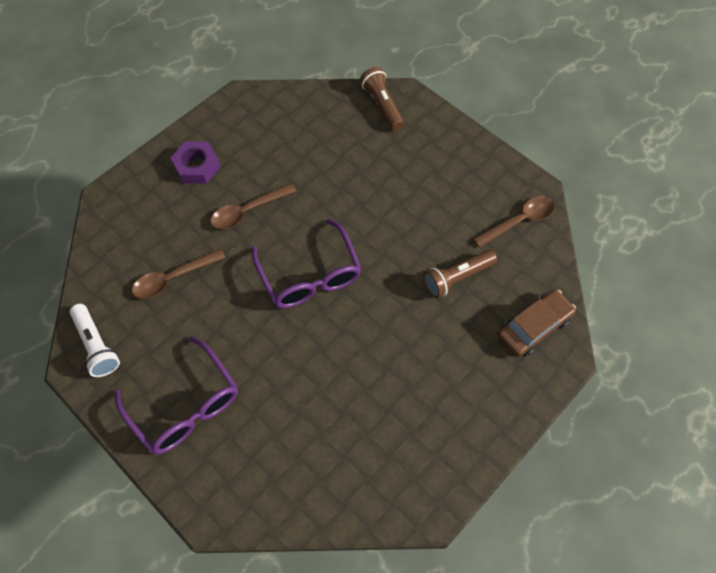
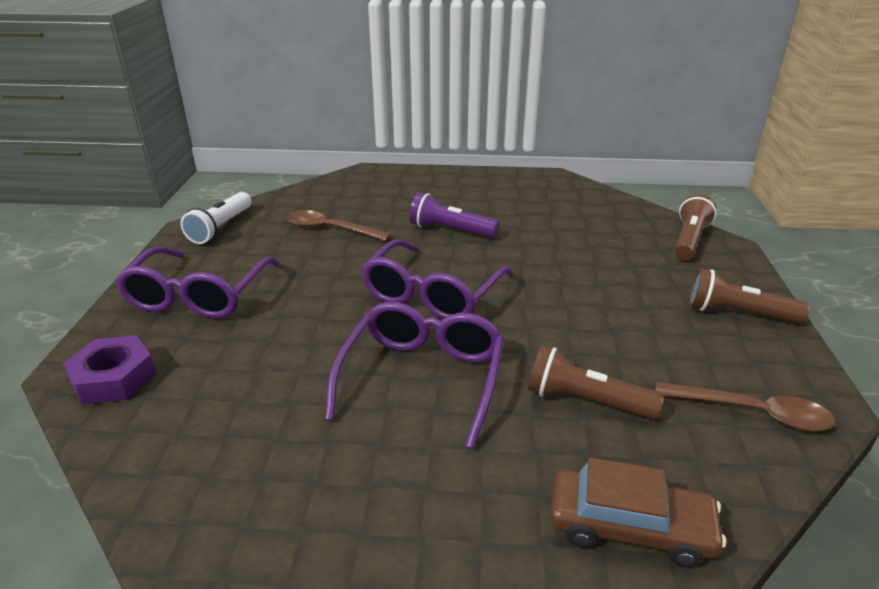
camera: 50 degrees right, 30 degrees down
(197, 166) = (455, 190): purple nut -> purple nut (114, 378)
(248, 211) = (450, 230): brown spoon -> purple flashlight
(379, 335) = (422, 378): none -> purple glasses
(458, 153) = (737, 313): none -> brown flashlight

